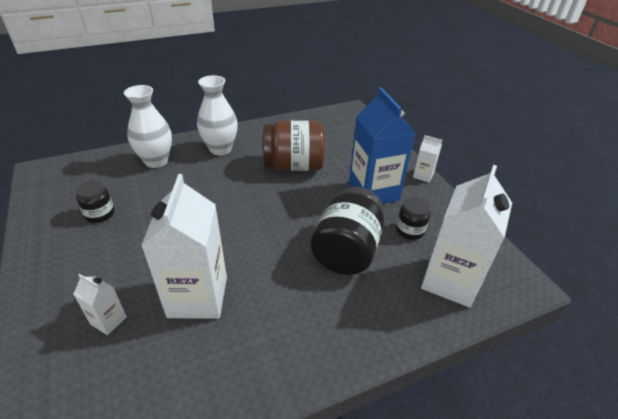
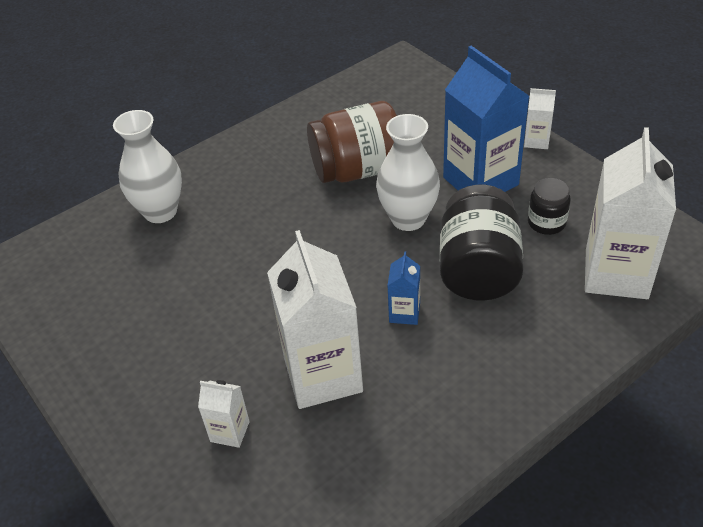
camera: 10 degrees left, 5 degrees up
(100, 214) = (130, 306): black jar -> none
(220, 149) = (242, 170): white vase -> white vase (408, 219)
(279, 267) = (404, 313): none -> blue carton

